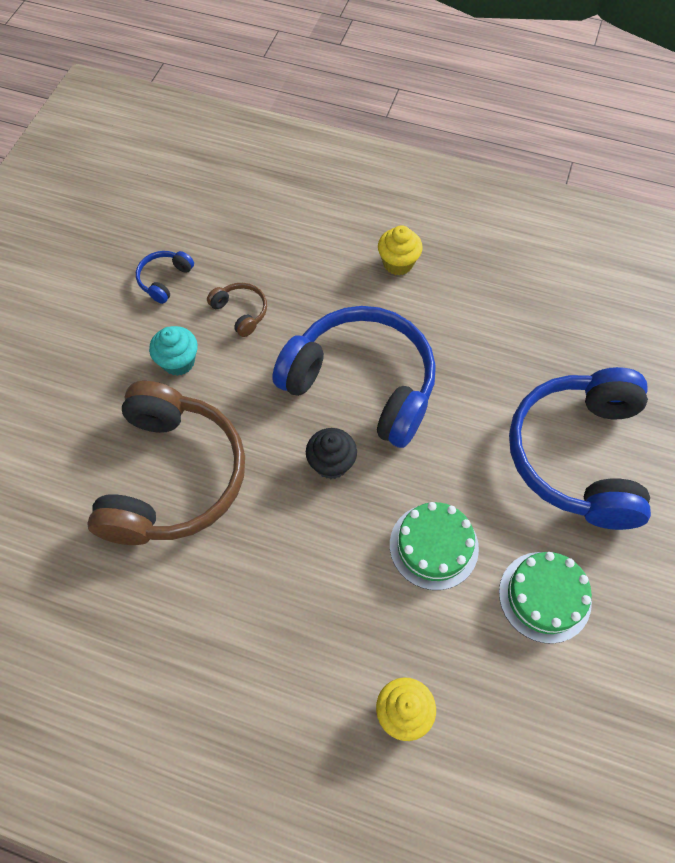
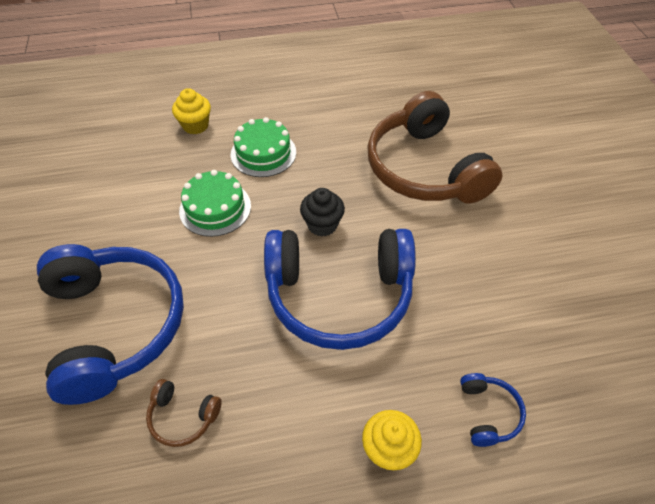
camera: 150 degrees right, 10 degrees down
(164, 280) = (586, 300): blue headphones -> blue headphones (488, 413)
(178, 362) = (499, 239): turquoise cupcake -> none
(241, 312) = (493, 305): brown headphones -> brown headphones (183, 416)
(544, 596) = (121, 213): green cake -> green cake (263, 153)

